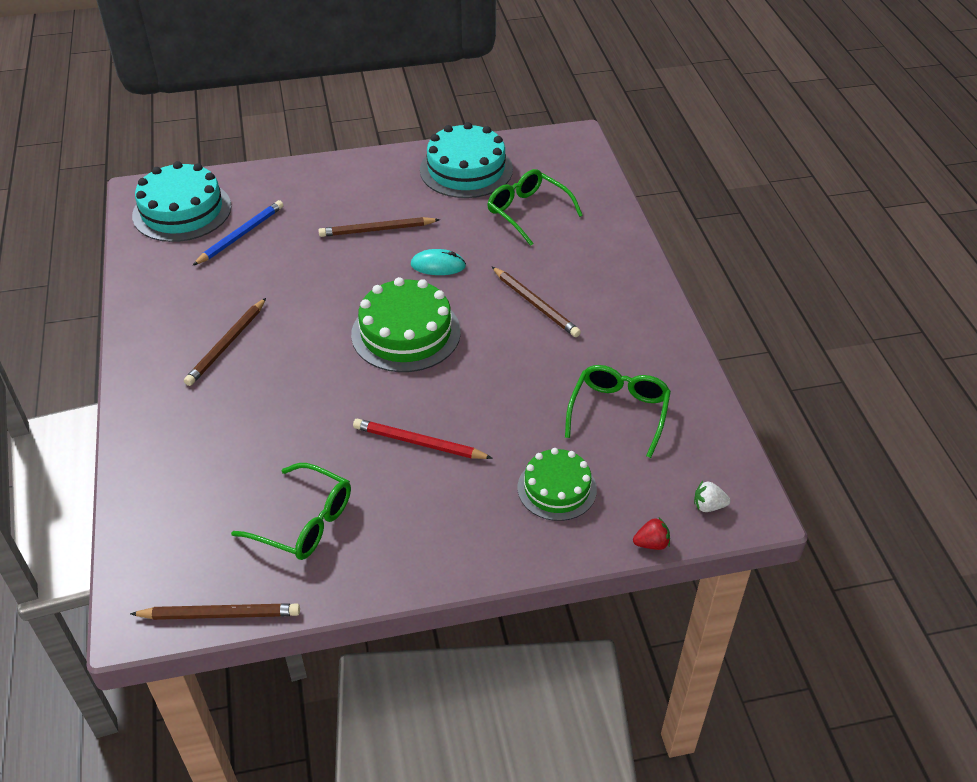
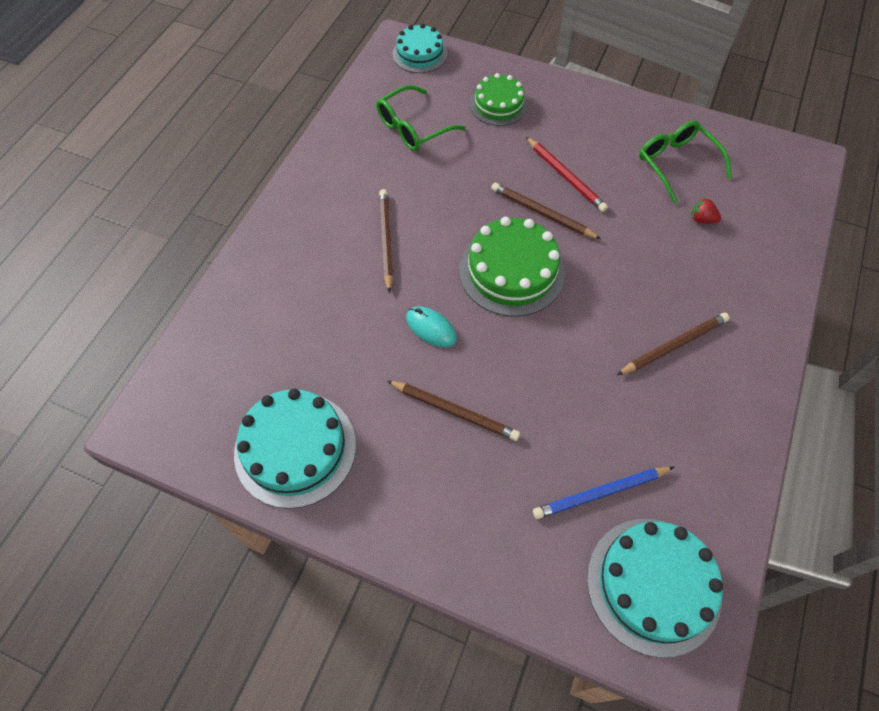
camera: 145 degrees left, 15 degrees up
(219, 614) = (755, 137): brown pencil -> brown pencil (542, 213)
(527, 212) = (294, 346): green glasses -> none
(651, 543) = (472, 53): red strawberry -> red strawberry (702, 219)
(708, 506) = (420, 54): white strawberry -> turquoise cake

